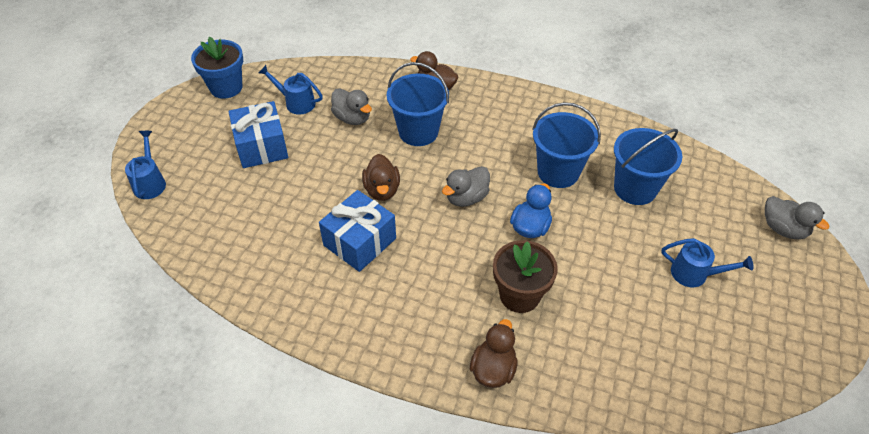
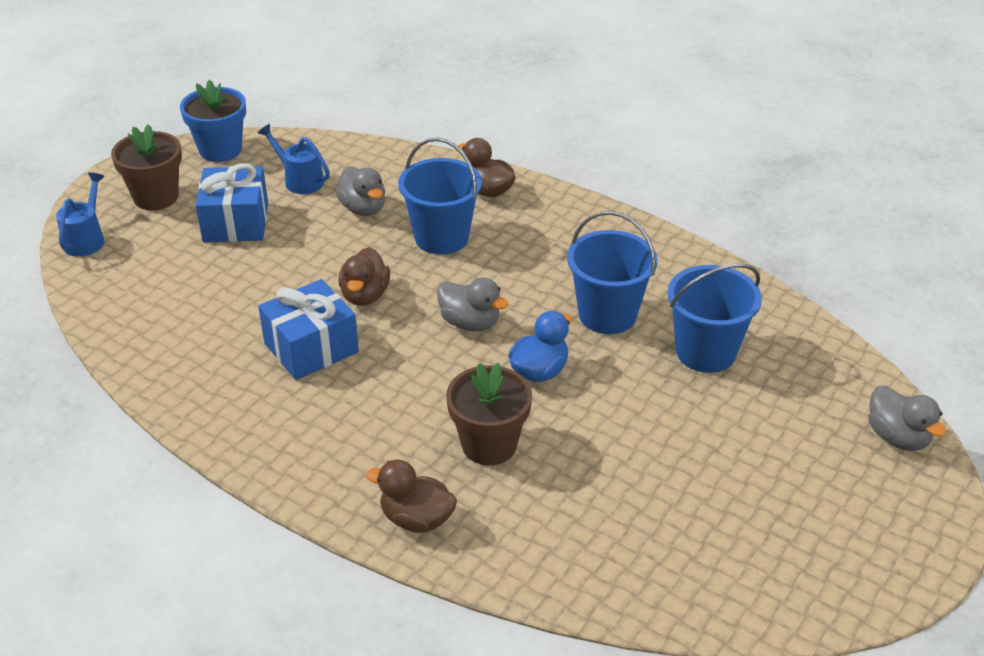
camera: 15 degrees right, 10 degrees down
(191, 136) = (156, 197): none -> brown flower pot
(466, 198) = (470, 323): grey duck -> grey duck turned 120 degrees counterclockwise
(493, 369) = (416, 519): brown duck -> brown duck turned 105 degrees counterclockwise
(695, 274) = (741, 467): blue watering can -> none

